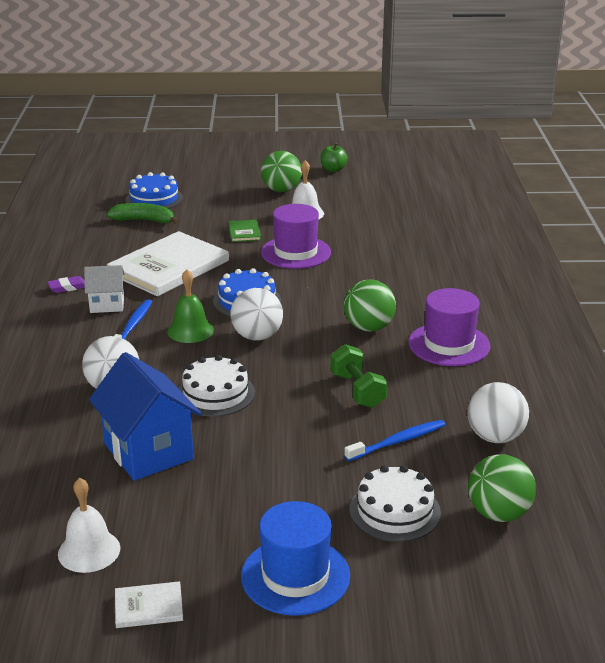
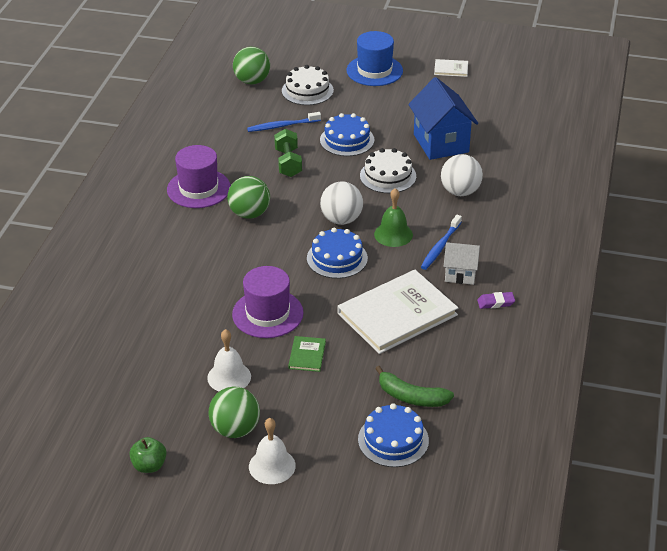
camera: 165 degrees left, 10 degrees up
(89, 551) = (480, 96): white bell -> white bell (272, 466)
(291, 435) = (347, 140): none -> blue cake
(495, 437) = (220, 119): white ball -> none

